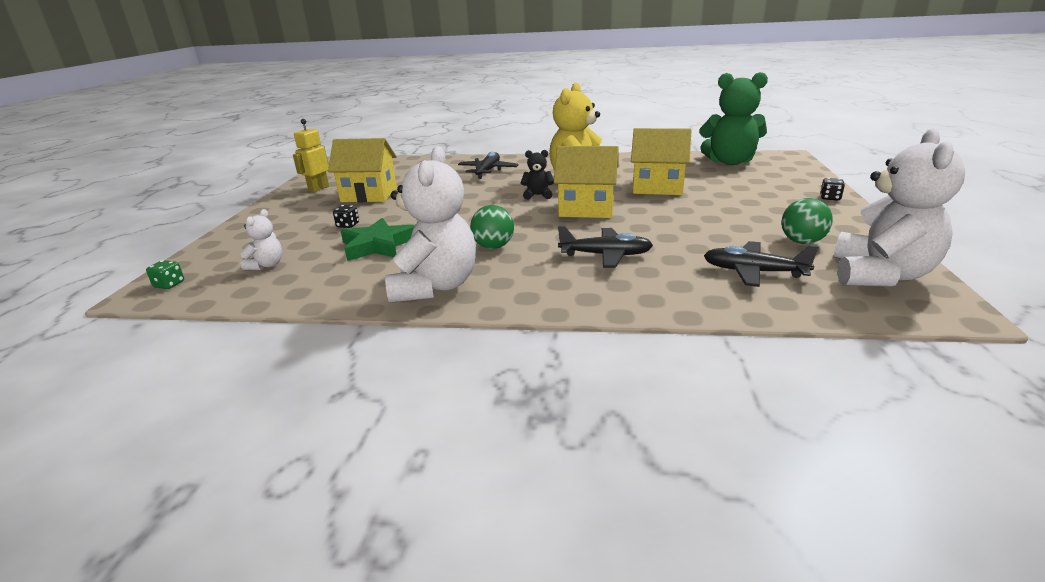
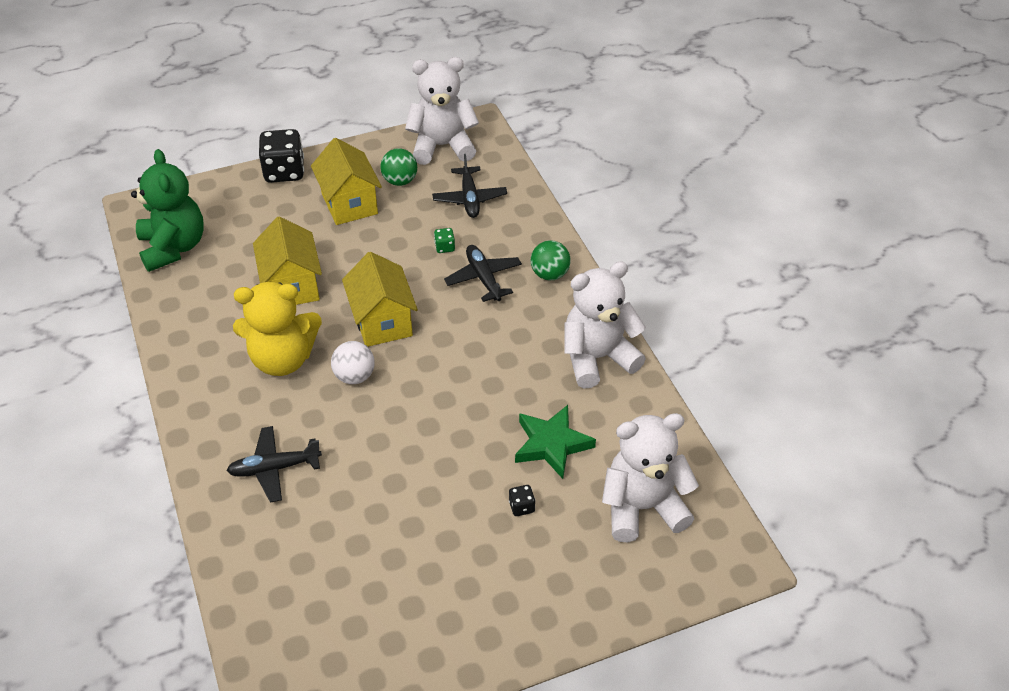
camera: 120 degrees left, 20 degrees up
(169, 284) = (722, 558): green dice -> green dice (444, 247)
(267, 265) = (642, 507): white teddy bear -> white teddy bear, size x2.15
(318, 189) = (423, 642): yellow robot -> none
(369, 195) = (421, 553): yellow house -> yellow house (349, 204)
(493, 247) = (506, 355): green ball -> green ball (549, 274)
(538, 195) = (354, 376): black teddy bear -> white ball
(830, 198) = (284, 172): black dice -> black dice, size x2.26

